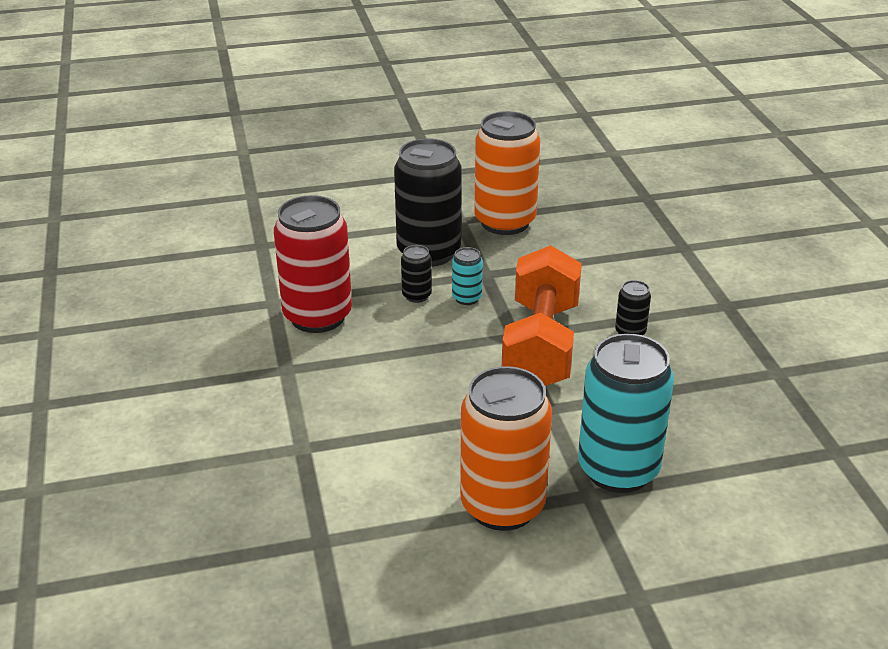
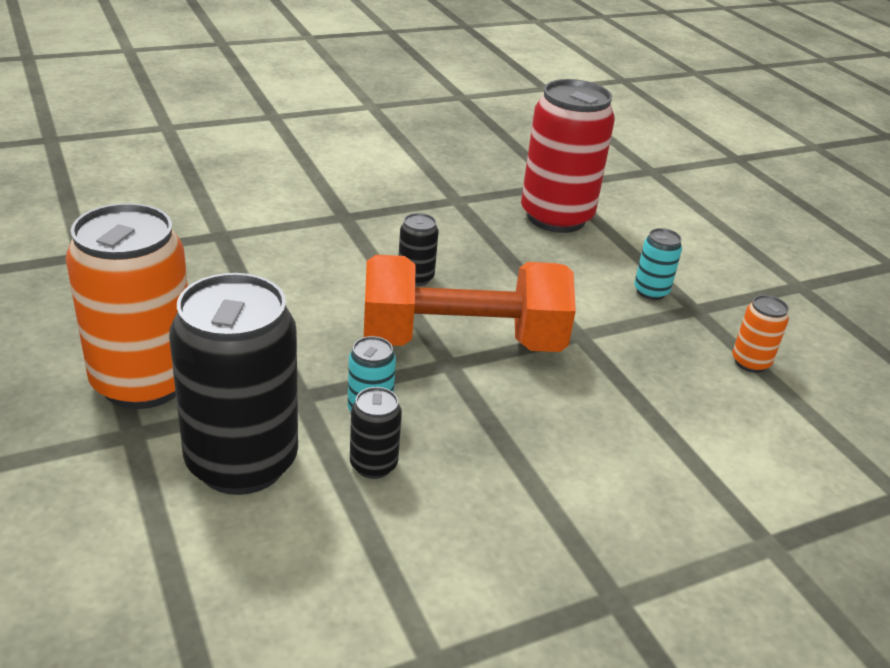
camera: 105 degrees left, 0 degrees up
(317, 316) = (461, 583): red can -> red can (556, 217)
(502, 506) = (750, 362): orange can -> orange can, size x0.44
(618, 470) = (651, 292): turquoise can -> turquoise can, size x0.44

